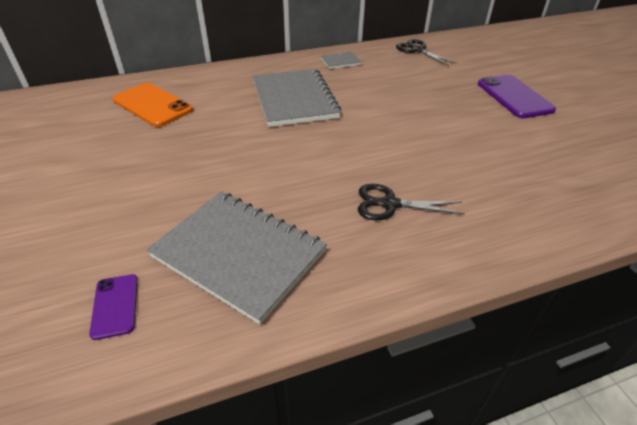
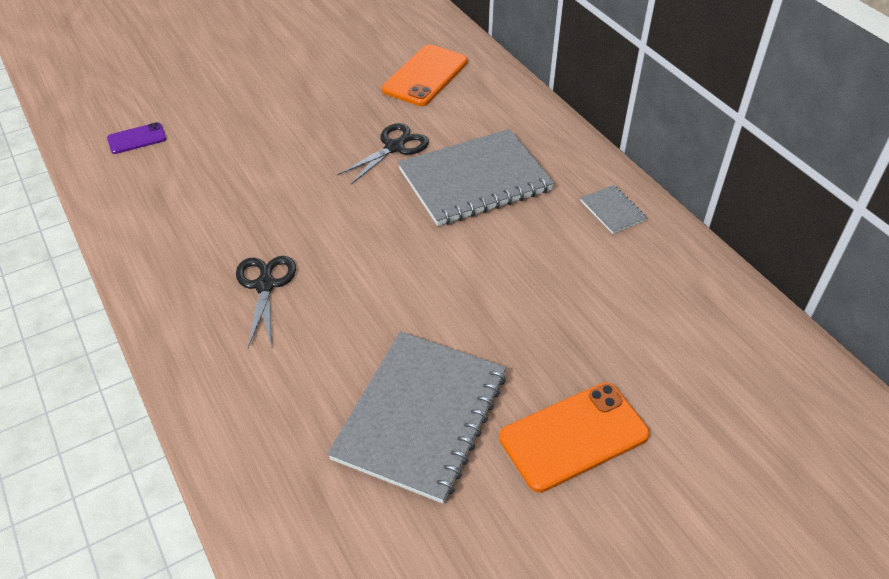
camera: 80 degrees right, 5 degrees up
(239, 254) = (190, 189): grey notebook -> grey notebook (421, 416)
(417, 50) = (709, 303): black scissors -> black scissors (394, 147)
(514, 97) = (573, 436): purple phone -> orange phone

